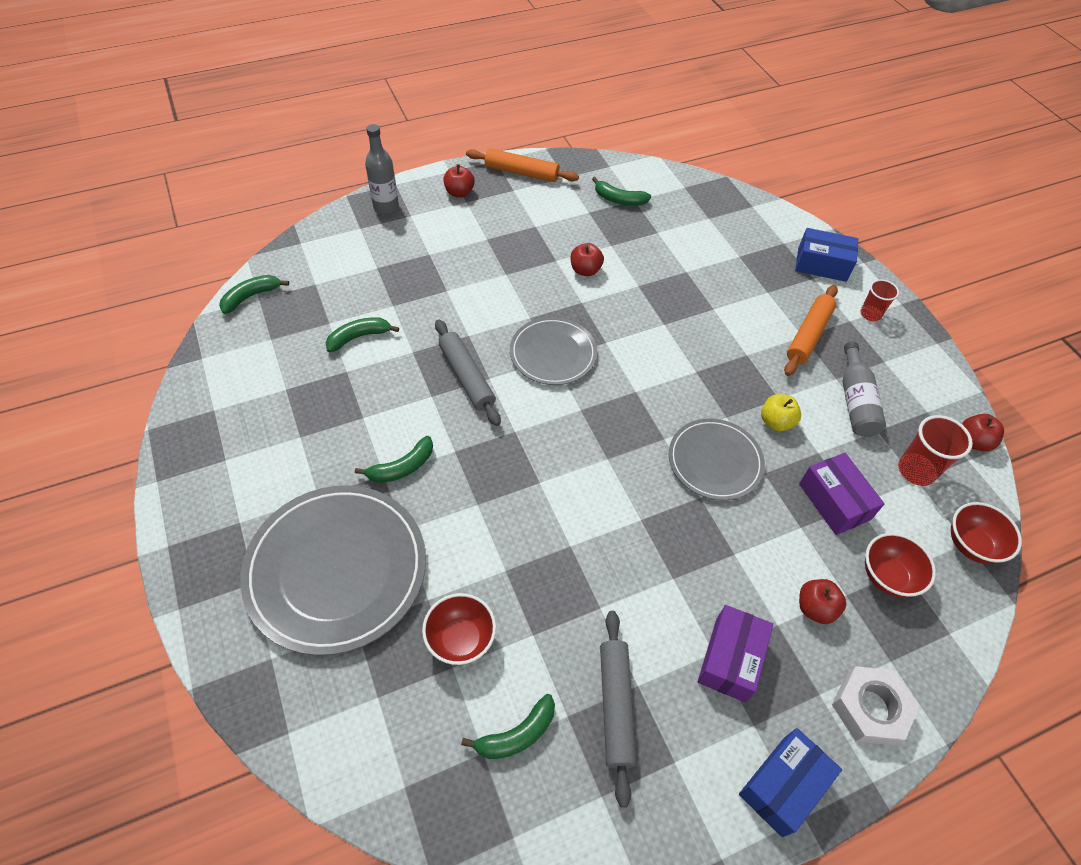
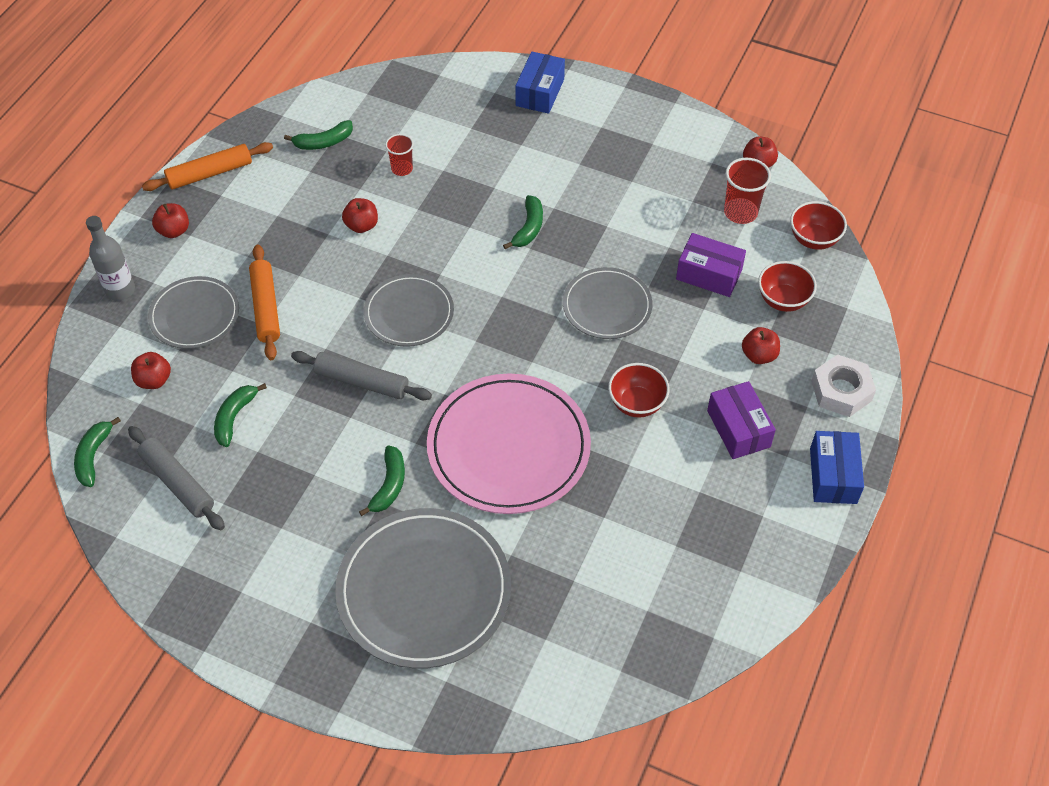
camera: 40 degrees left, 0 degrees up
(340, 276) = (154, 380): none -> red apple
(411, 253) = (194, 315): none -> grey plate
(461, 639) = (560, 559): red bowl -> red bowl (637, 403)
(517, 734) = (656, 582): green banana -> green banana (528, 228)
(518, 511) = (508, 447): none -> pink plate
(616, 706) = (698, 514): grey rolling pin -> grey rolling pin (178, 483)
(776, 422) = (621, 245): yellow apple -> none
(808, 335) = (582, 160): orange rolling pin -> orange rolling pin (265, 307)
(822, 264) = (540, 92): blue box -> blue box turned 45 degrees counterclockwise
(855, 401) = (659, 189): grey bottle -> none
(870, 314) = (610, 111): red cup -> red cup (402, 169)

